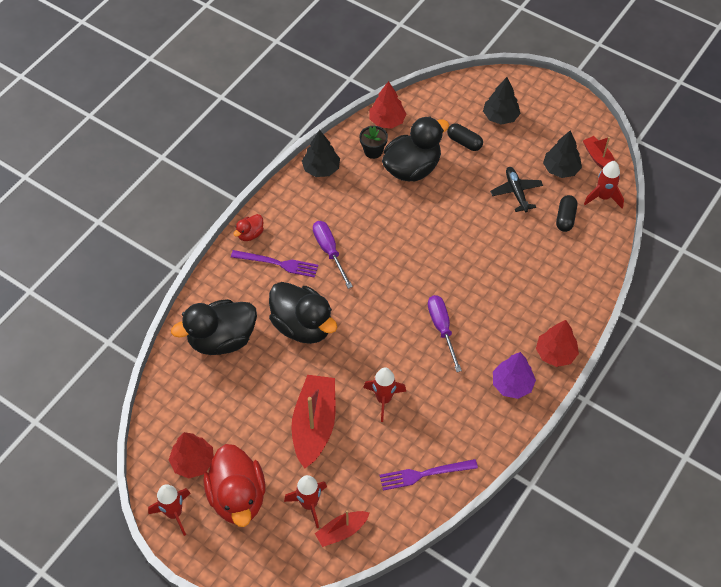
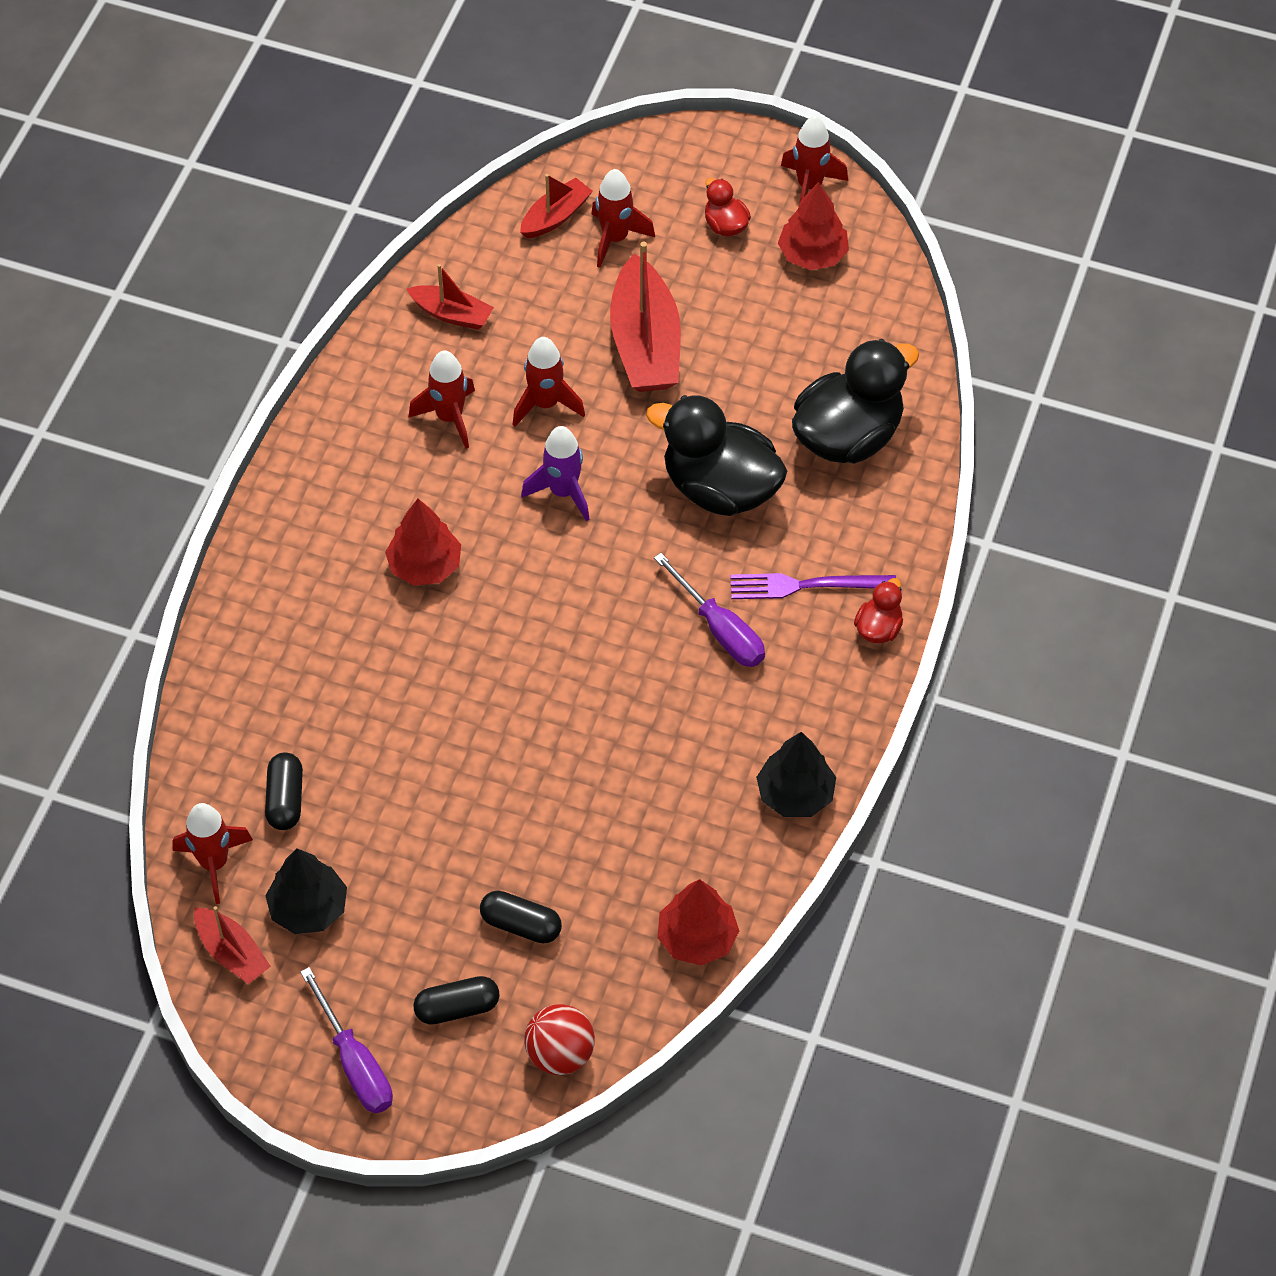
camera: 165 degrees right, 0 degrees up
(237, 497) = (725, 225): red duck -> red duck, size x0.46
(373, 151) = (704, 859): black flower pot -> none
(388, 343) = (563, 492): none -> purple rocket
(412, 168) = (613, 838): black duck -> none
(424, 474) = (452, 314): purple fork -> red boat
(441, 404) = (449, 418): none -> red rocket
(442, 329) = (477, 537): purple screwdriver -> purple screwdriver (355, 1063)
(459, 91) = (560, 1054): none -> red ball
(500, 117) = (457, 1008): black tree -> black capsule
(512, 384) = (337, 473): purple tree -> none
(516, 192) = (392, 834): black plane -> none
(555, 353) = (271, 539): red tree -> red tree (425, 565)

